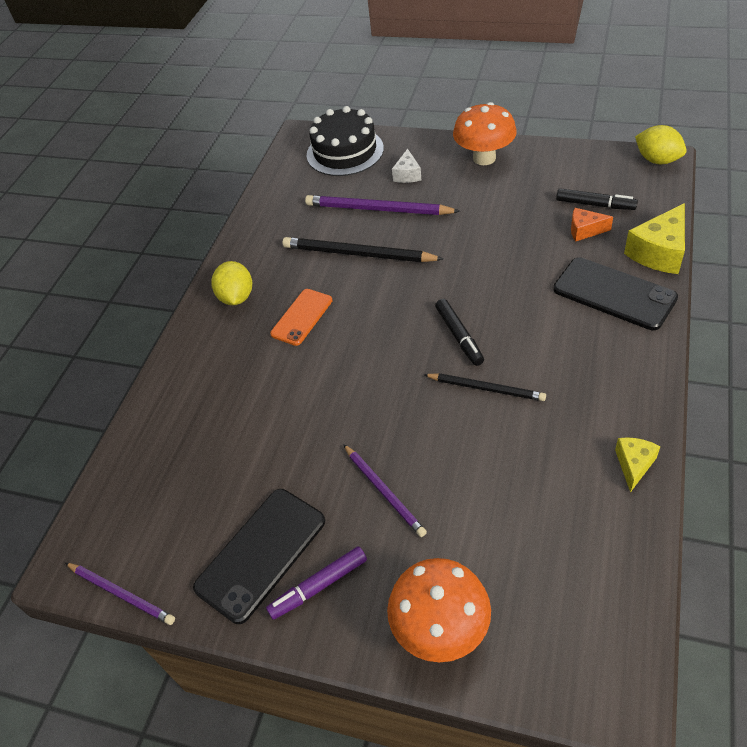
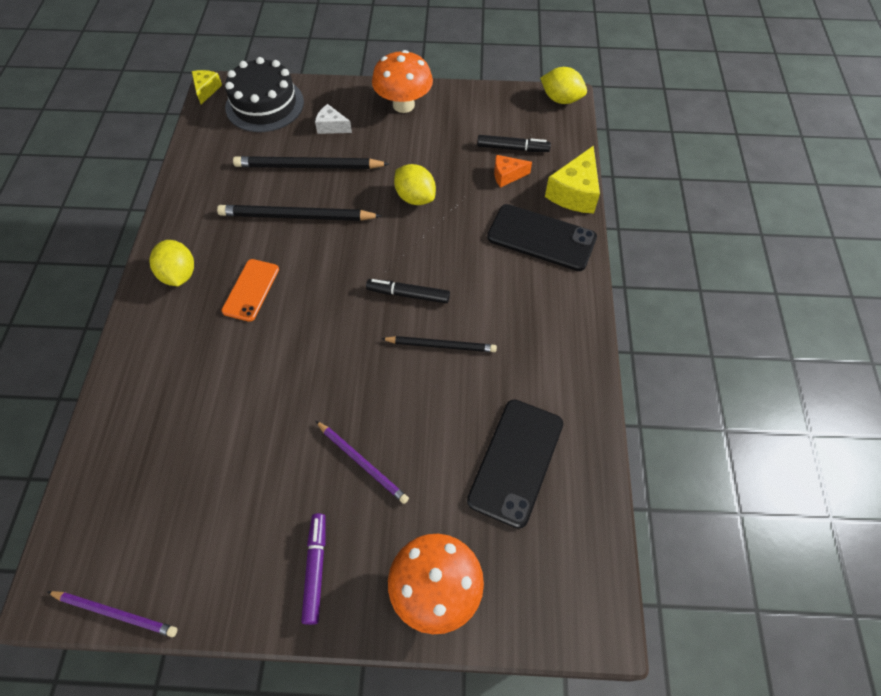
camera: 20 degrees left, 10 degrees up
(261, 554) = (253, 546): black phone -> black phone (516, 461)
(319, 586) = (315, 569): purple marker -> purple marker turned 135 degrees clockwise
(378, 209) = (308, 166): purple pencil -> black pencil
(407, 174) = (332, 127): white cheese -> white cheese turned 120 degrees clockwise
(459, 336) = (408, 294): black marker -> black marker turned 135 degrees clockwise
(482, 245) = (415, 197): none -> yellow lemon
(634, 465) = (581, 404): yellow cheese -> yellow cheese (206, 90)

